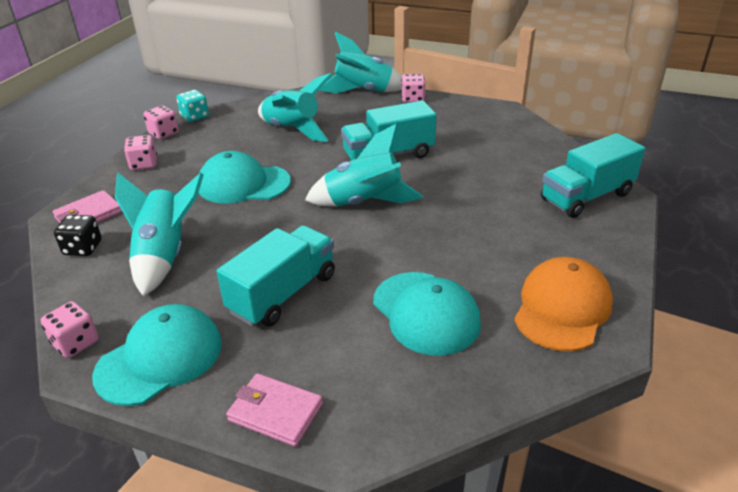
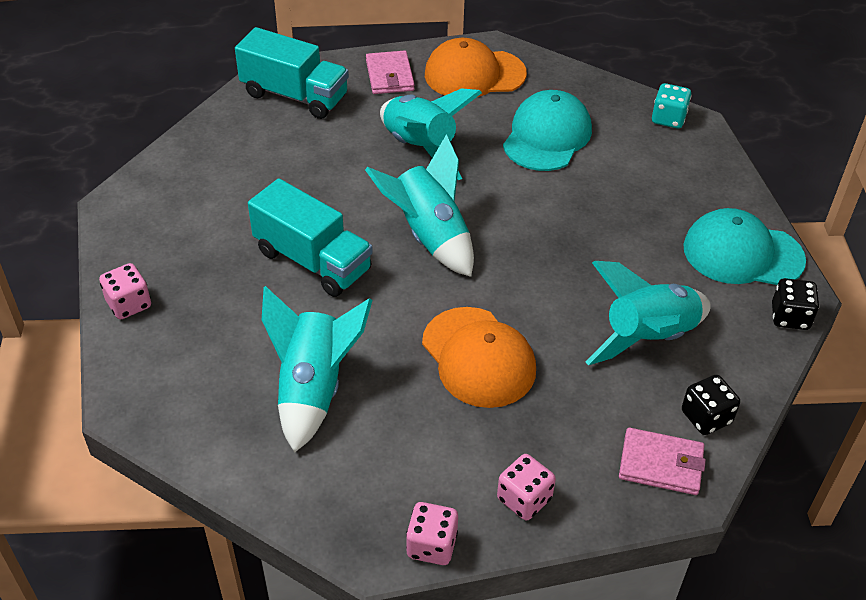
camera: 125 degrees left, 10 degrees up
(76, 343) = (790, 317): pink dice -> black dice
(195, 116) = (353, 544): turquoise dice -> turquoise dice (668, 119)
(243, 184) = (478, 357): turquoise cap -> orange cap
(275, 412) = (711, 167): pink wallet -> pink wallet (390, 76)
(283, 293) = (608, 224): turquoise truck -> none
(363, 92) = (132, 372): turquoise rocket -> turquoise rocket (420, 148)

